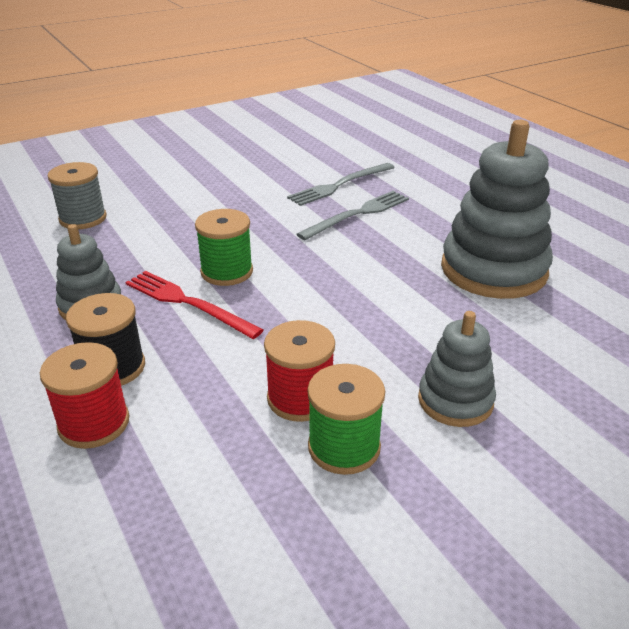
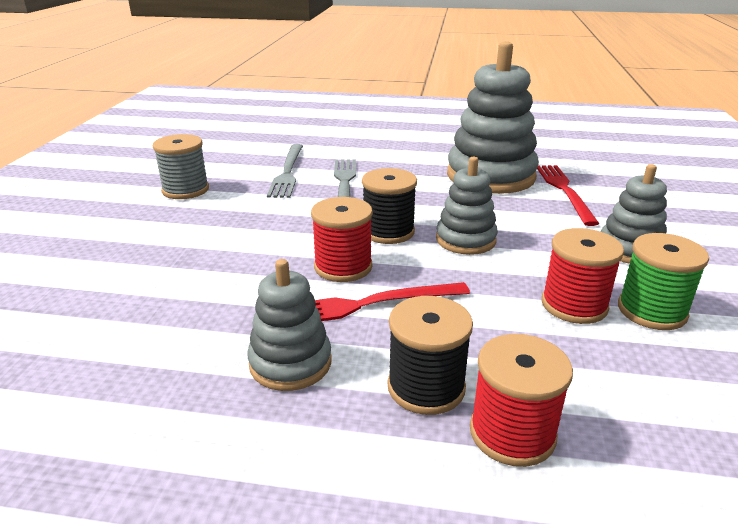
camera: 50 degrees left, 5 degrees down
(83, 218) = (95, 307): grey spool -> grey spool (185, 190)
(227, 272) = (343, 267): green spool -> red spool
(305, 266) = (388, 231): none -> black spool
(342, 305) = (465, 240): none -> grey stacking toy
(532, 321) = (564, 191): none -> red fork

